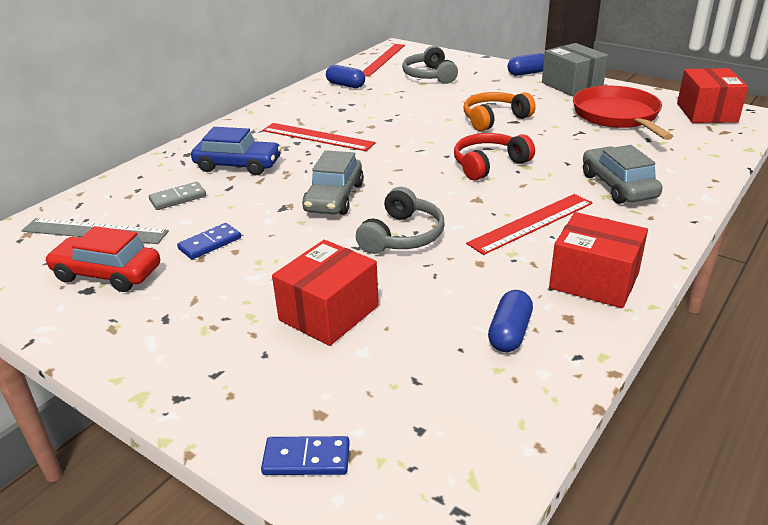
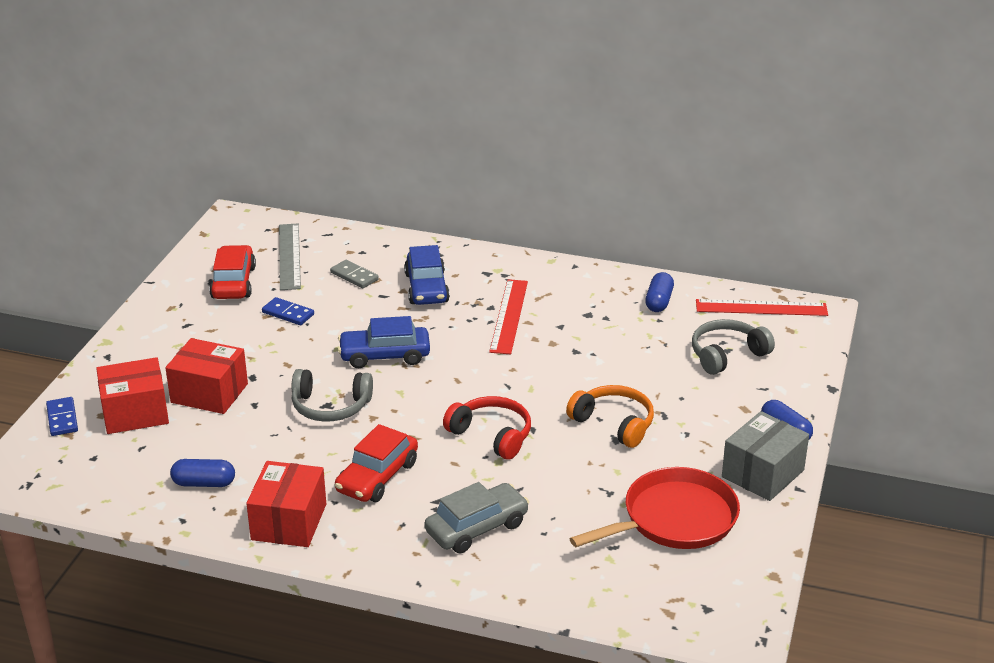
camera: 70 degrees right, 0 degrees up
(334, 198) = (385, 355): grey car -> blue car
(531, 223) = (377, 477): red ruler -> red car
(706, 112) = (728, 598): red box -> red box (135, 413)

